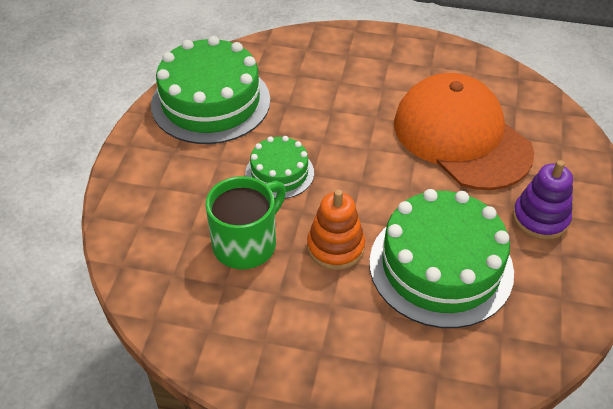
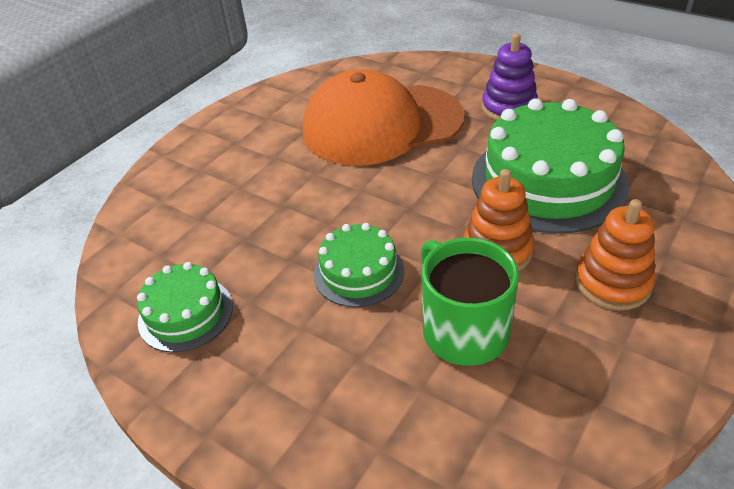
camera: 65 degrees left, 5 degrees down
(211, 102) = (185, 313): green cake -> green cake, size x0.53
(329, 327) = (612, 282): none -> orange stacking toy

